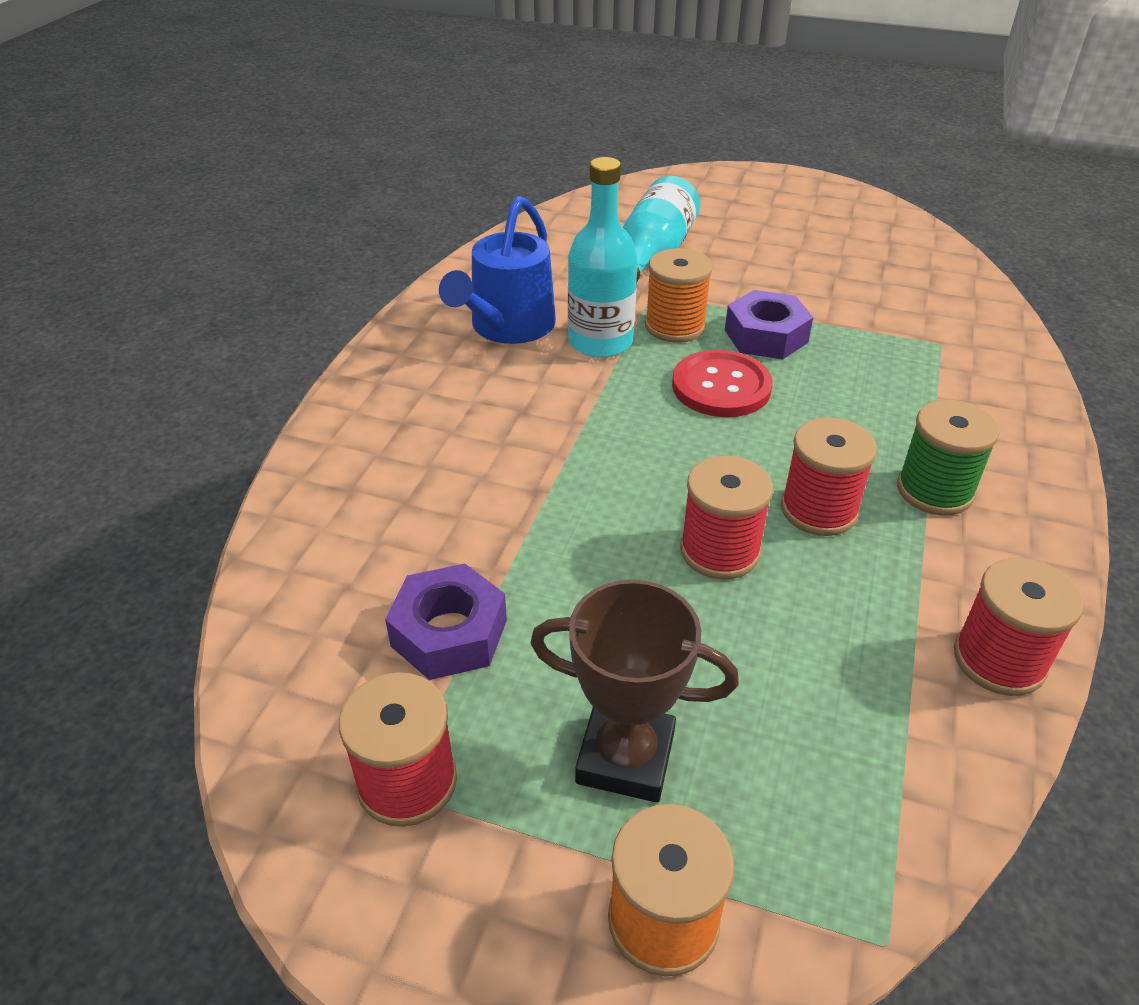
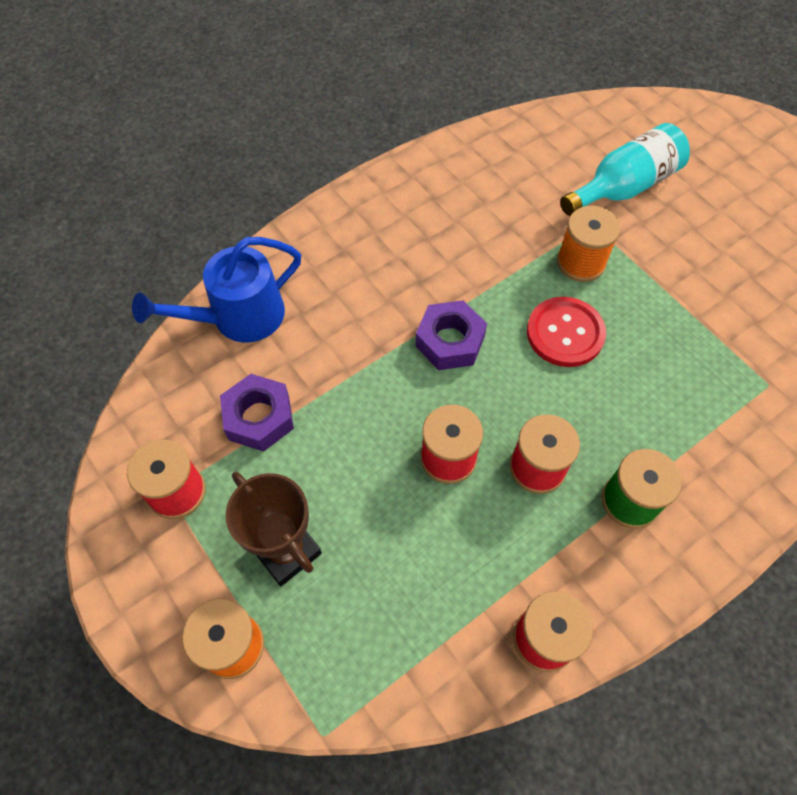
camera: 35 degrees right, 20 degrees up
(508, 327) = (467, 203): blue watering can -> blue watering can (239, 317)
(600, 342) = (517, 249): turquoise bottle -> none
(766, 336) = (639, 306): purple nut -> purple nut (450, 341)

